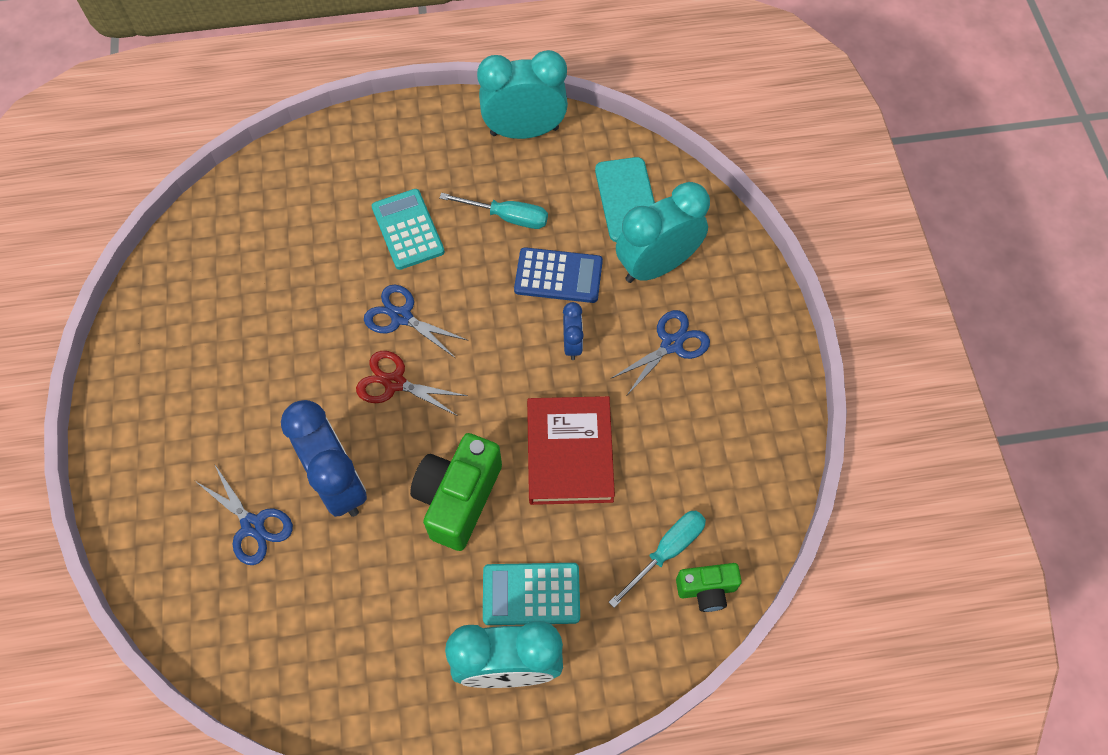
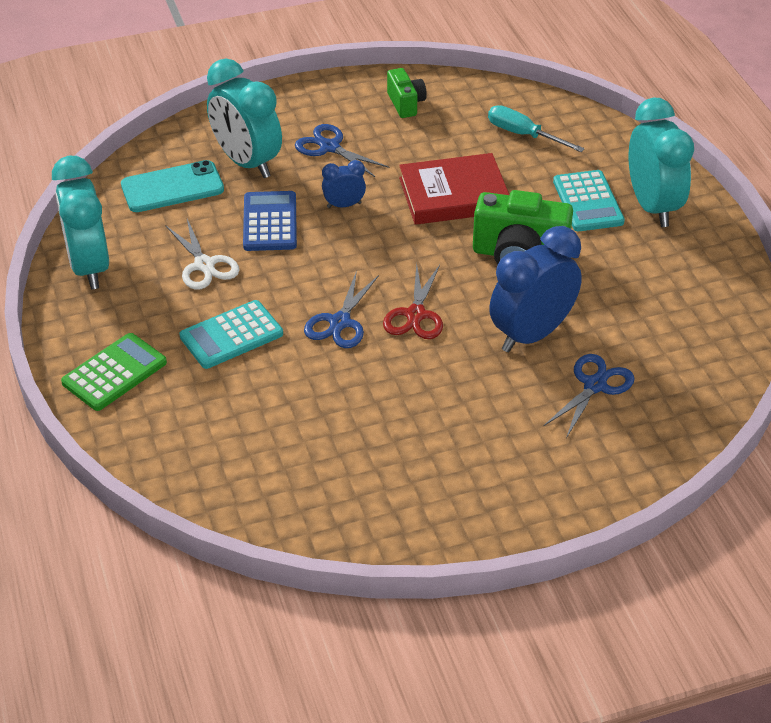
camera: 100 degrees left, 20 degrees down
(386, 143) = (114, 373): none -> green calculator
(507, 217) = (204, 265): turquoise screwdriver -> white scissors
(706, 590) = (547, 113): green camera -> green camera (405, 103)

